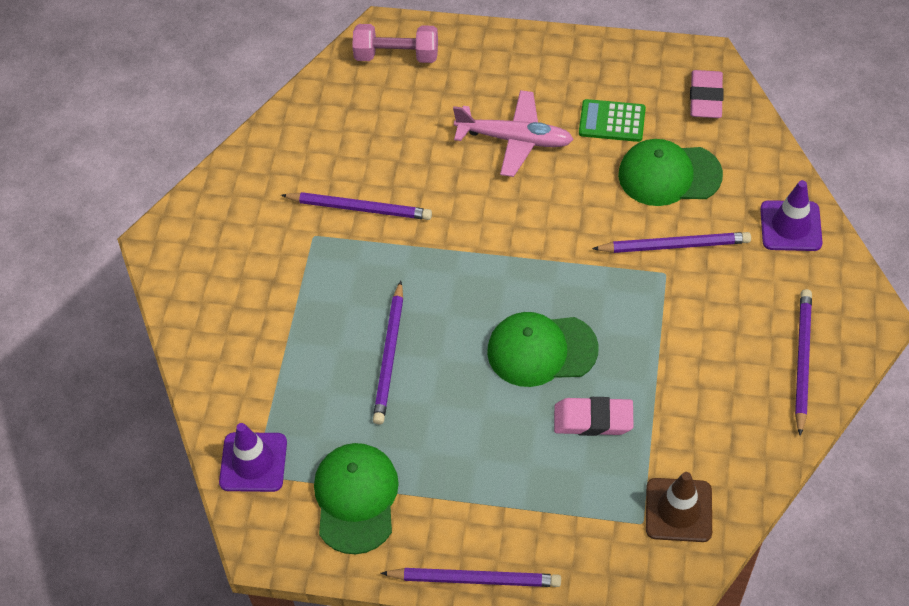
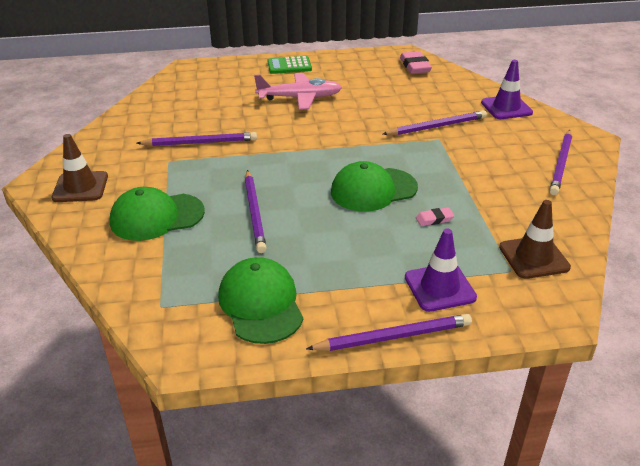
camera: 20 degrees left, 20 degrees down
(204, 261) = (80, 187): none -> brown traffic cone
(253, 462) = (156, 298): purple traffic cone -> purple traffic cone (439, 287)
(396, 55) = (201, 75): pink dumbbell -> none
(593, 419) = (434, 219): pink eraser -> pink eraser, size x0.55
(612, 121) = (361, 82): green calculator -> green calculator (289, 66)
(669, 175) = (412, 98): green cap -> green cap (157, 217)
(802, 360) = (561, 164): purple pencil -> purple pencil turned 150 degrees counterclockwise

